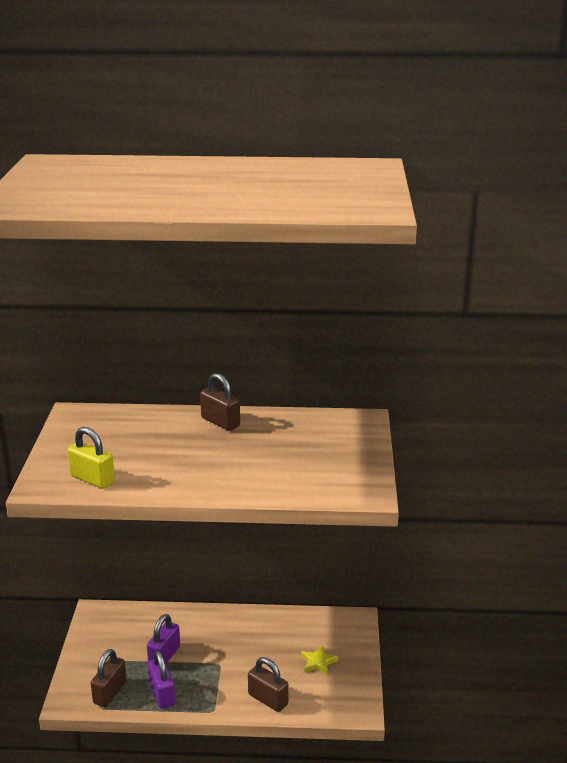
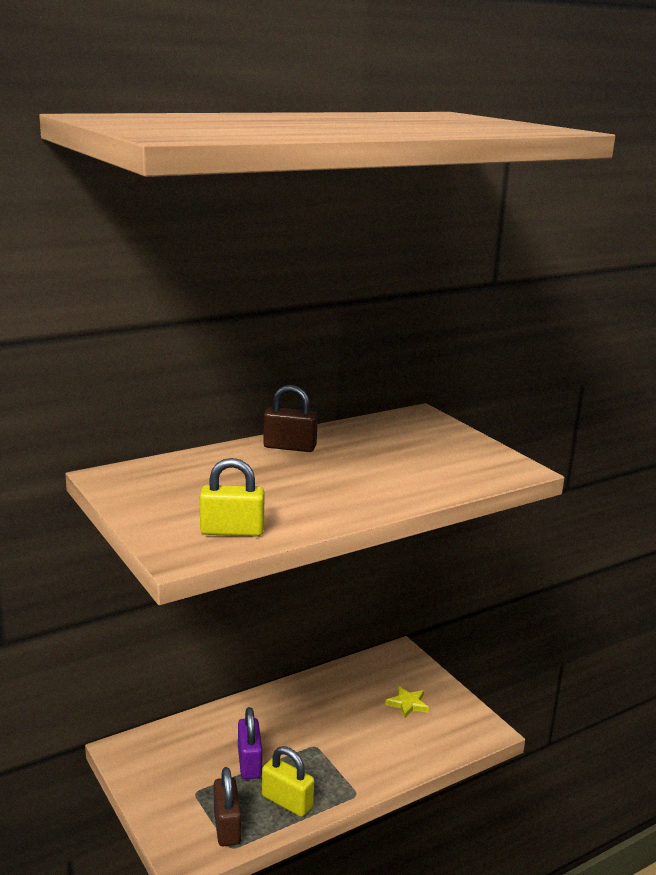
camera: 35 degrees left, 5 degrees down
(162, 694) = (287, 802): purple padlock -> yellow padlock
(268, 699) = (398, 758): brown padlock -> none

